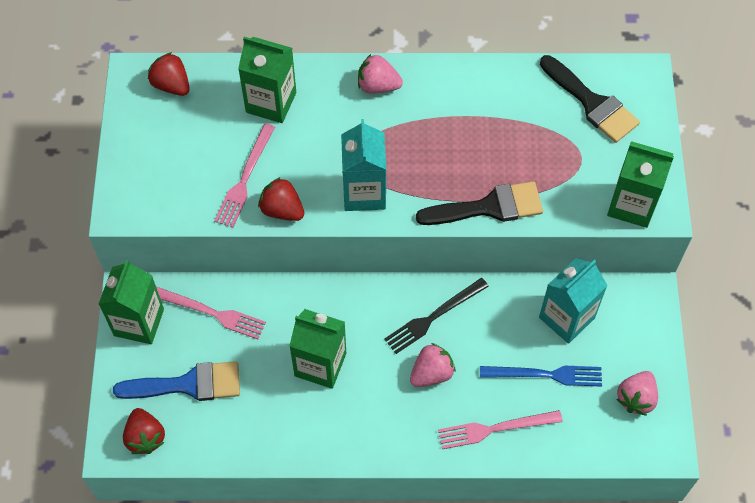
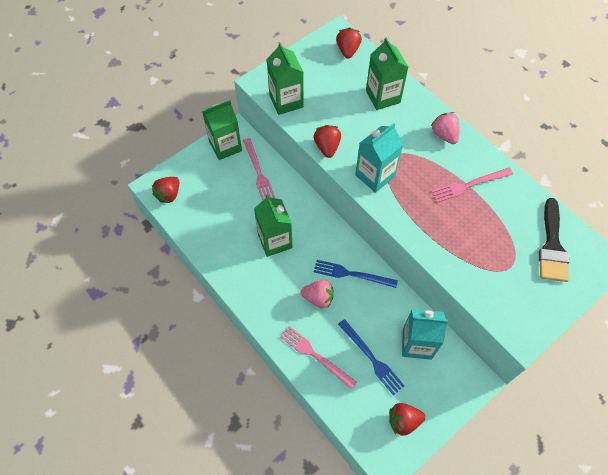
camera: 50 degrees right, 0 degrees up
(188, 384) = (212, 191): blue brush -> none
(245, 179) = (328, 118): pink fork -> pink fork (469, 185)
(434, 317) = (352, 274): black fork -> blue fork
(488, 207) = (428, 242): black brush -> none
(632, 205) = (509, 317): green carton -> green carton (286, 101)
(636, 398) = (403, 421): pink strawberry -> red strawberry

